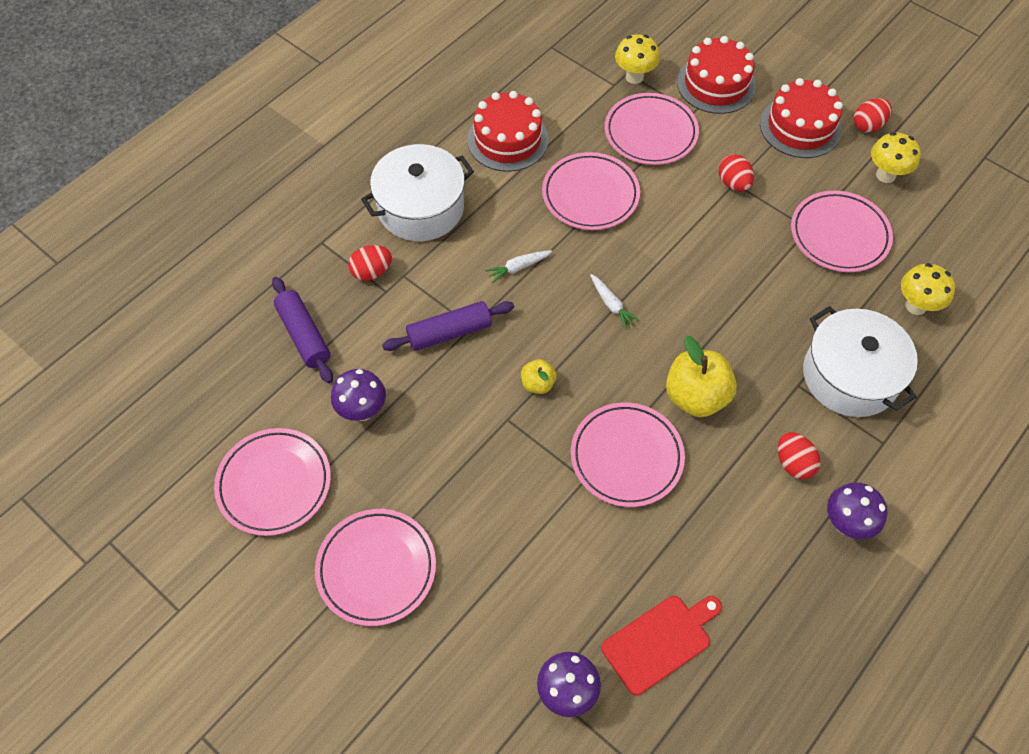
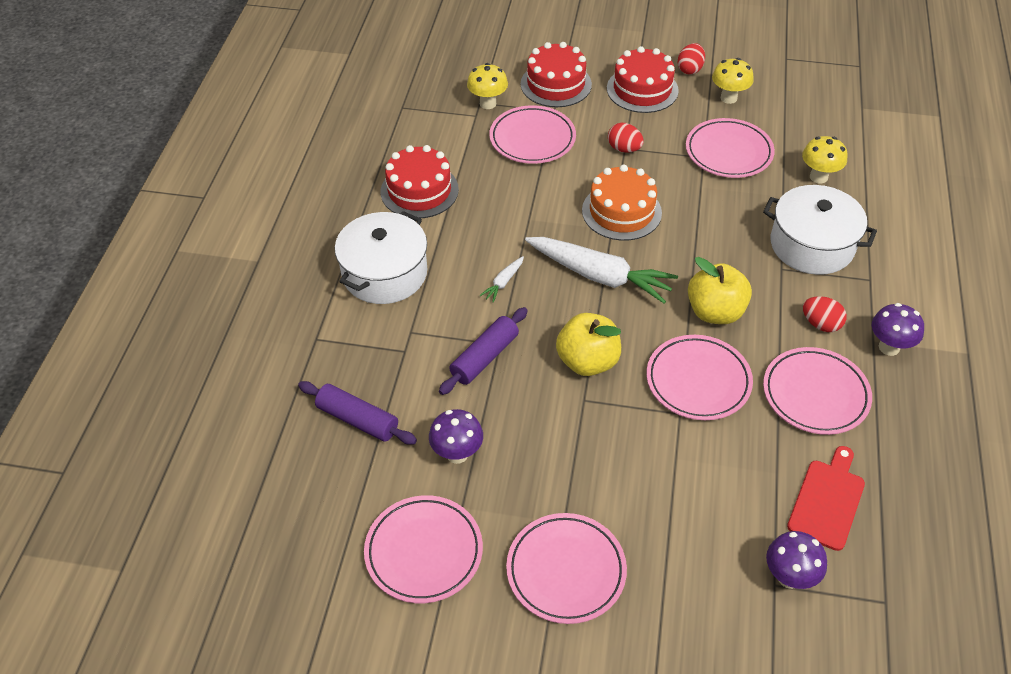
camera: 30 degrees left, 10 degrees down
(372, 272) = (380, 342): red egg -> none
(538, 384) = (587, 361): yellow apple -> yellow apple, size x1.91
(590, 195) = (520, 203): pink plate -> pink plate (815, 394)
(611, 305) = (599, 276): white carrot -> white carrot, size x2.34
(681, 248) = (621, 211): none -> orange cake

